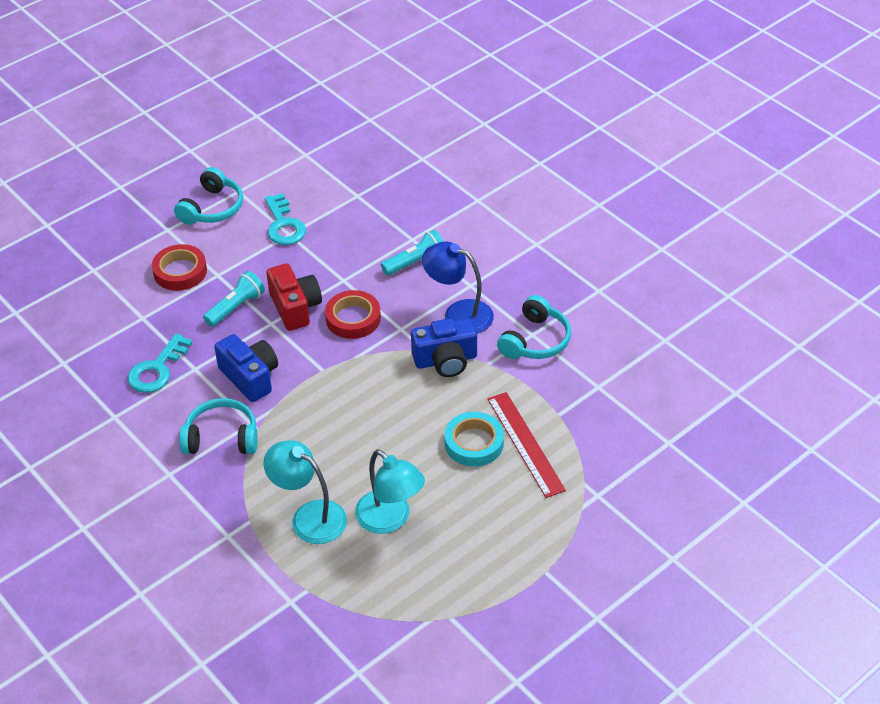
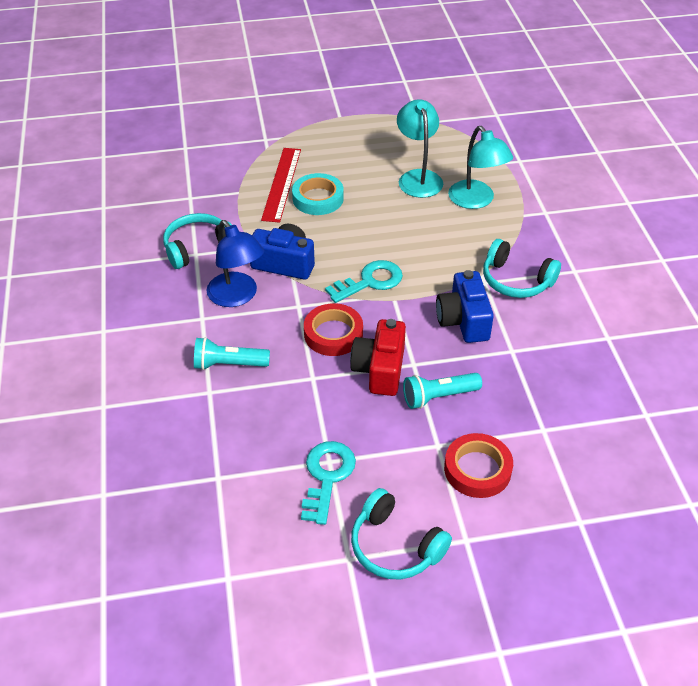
camera: 150 degrees left, 0 degrees up
(157, 369) = (549, 365): turquoise key -> turquoise key (370, 281)
(212, 208) = (395, 546): turquoise headphones -> turquoise headphones turned 105 degrees counterclockwise

